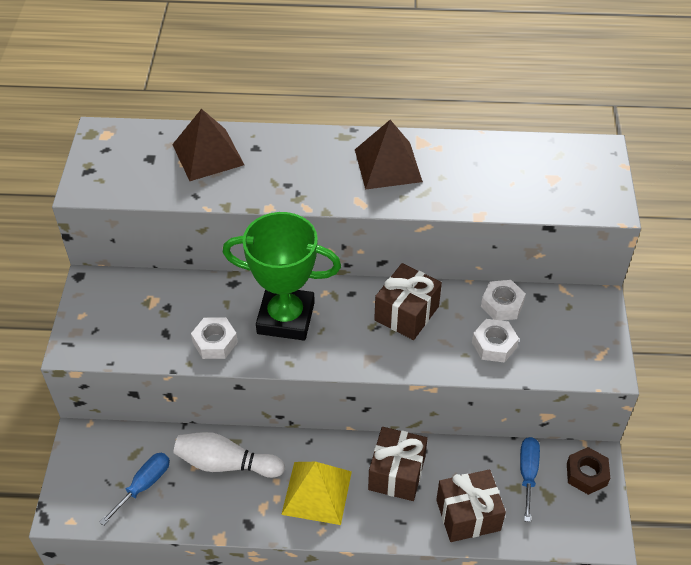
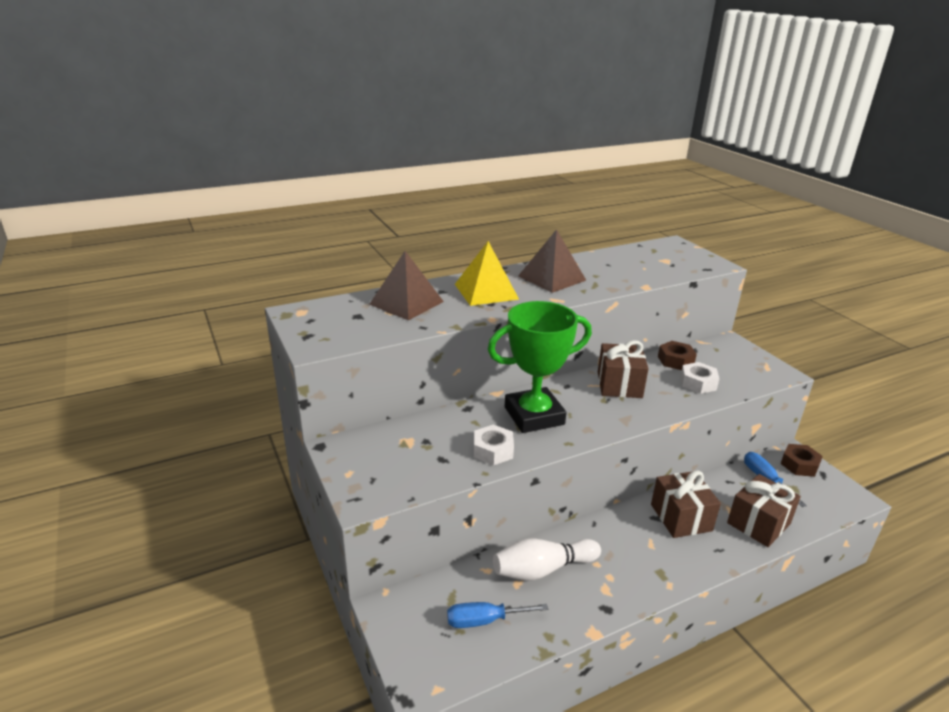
camera: 30 degrees left, 20 degrees down
(144, 485) = (484, 620): blue screwdriver -> blue screwdriver turned 105 degrees counterclockwise
(316, 492) = (637, 558): yellow pyramid -> yellow pyramid (486, 291)
(502, 305) = (675, 360): white nut -> brown nut

